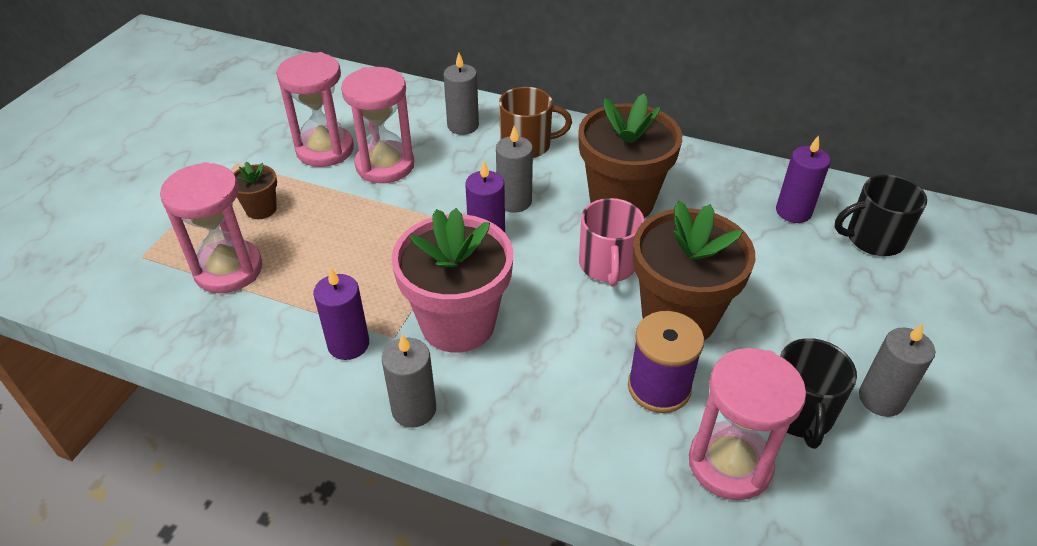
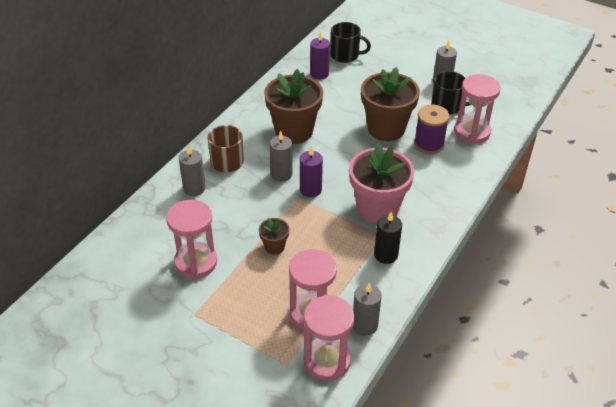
camera: 80 degrees left, 0 degrees up
(261, 209) = (254, 298): brown flower pot -> brown flower pot (274, 247)
(348, 344) = (386, 255): purple candle -> black candle
(385, 165) = (225, 231): pink hourglass -> pink hourglass (327, 360)
(414, 409) = (434, 230): grey candle -> grey candle (364, 325)
(607, 265) = (344, 146): pink mug -> none
(873, 239) = (345, 55): black mug -> black mug turned 75 degrees counterclockwise

